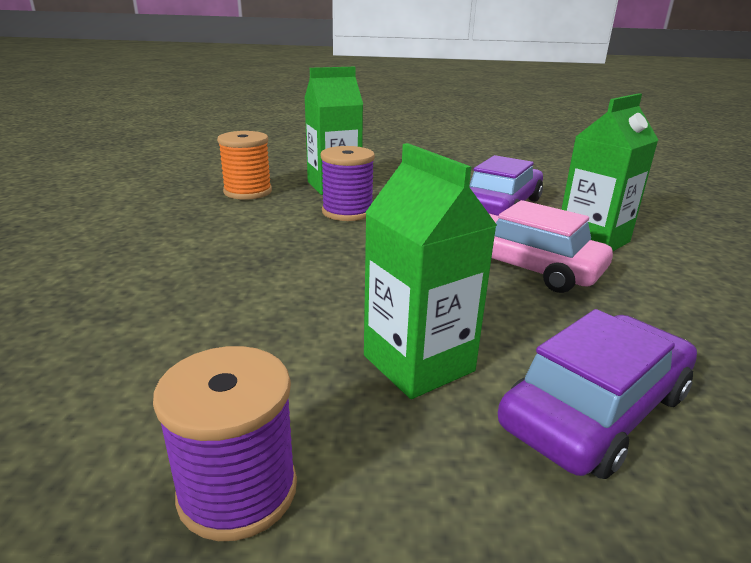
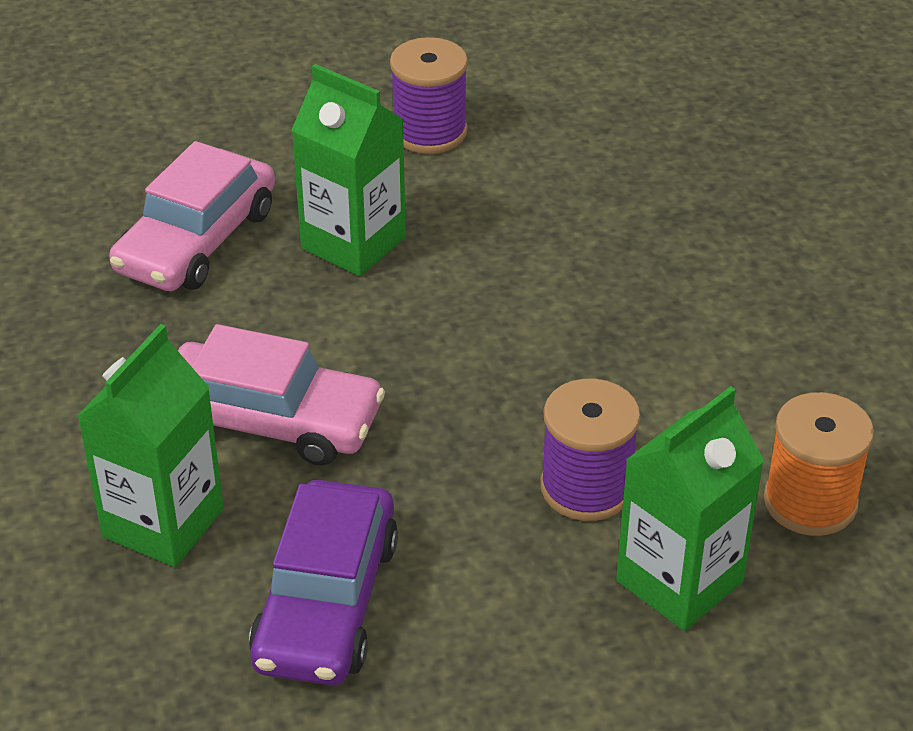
camera: 160 degrees right, 15 degrees up
(596, 410) = (196, 240): purple car -> pink car

